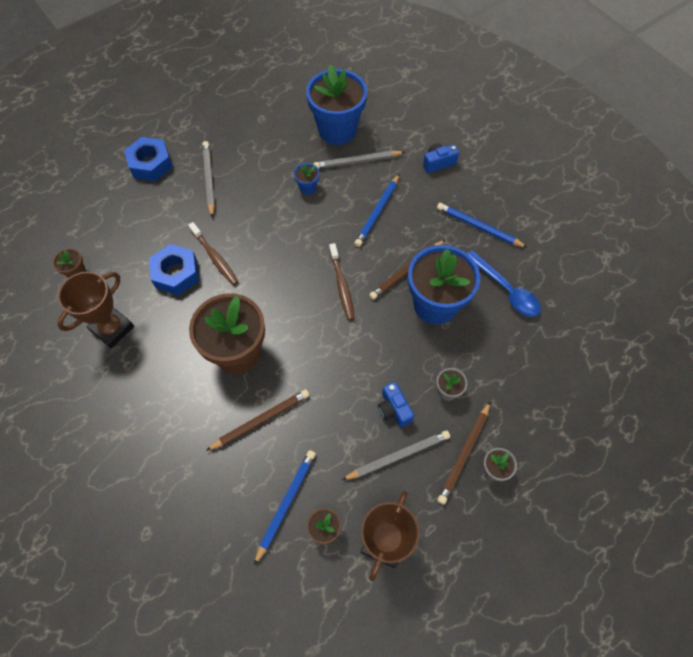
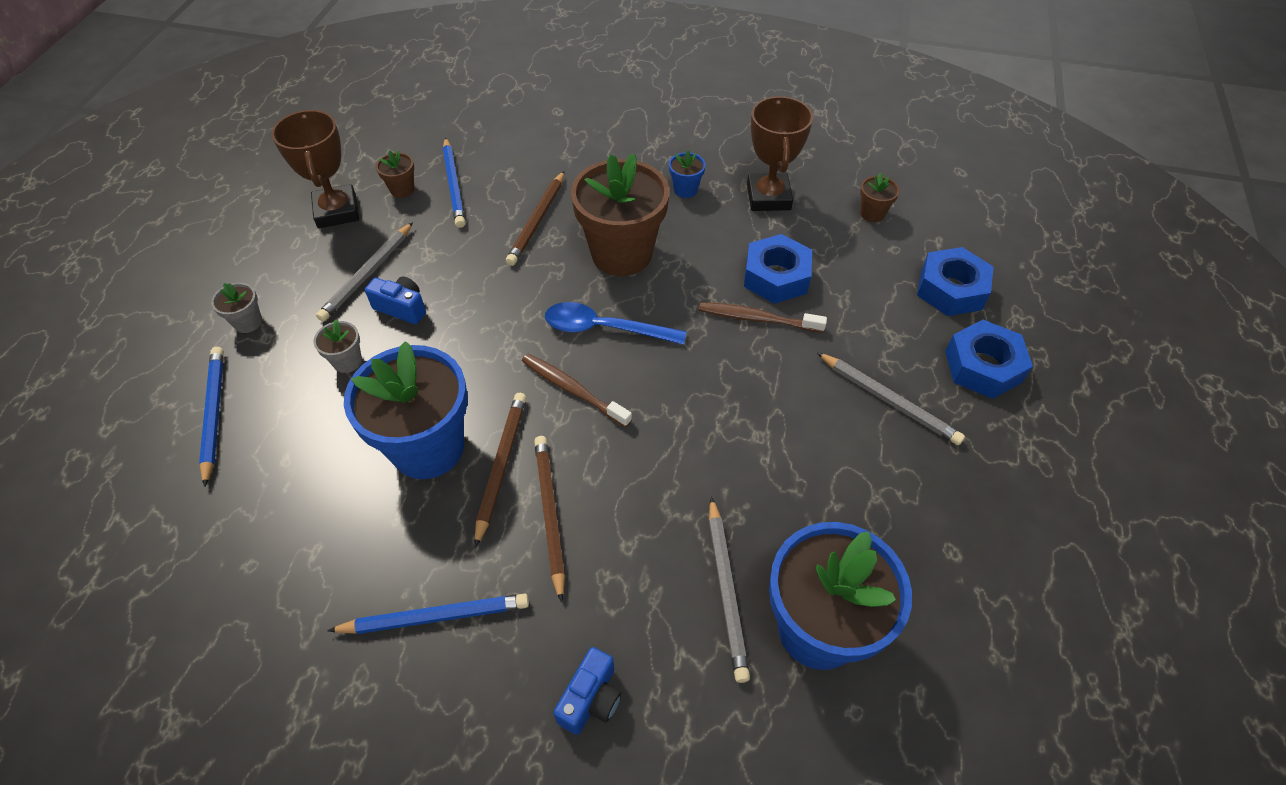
camera: 140 degrees right, 10 degrees down
(108, 204) = (951, 289): none -> blue nut
(307, 188) = (751, 487): blue flower pot -> blue flower pot (685, 189)
(357, 161) = (726, 590): grey pencil -> grey pencil turned 135 degrees clockwise
(377, 212) = (615, 523): blue pencil -> blue pencil (214, 414)
(464, 454) = (291, 317): brown pencil -> brown pencil (550, 514)
(506, 290) = (332, 538): blue spoon -> blue spoon (604, 328)

